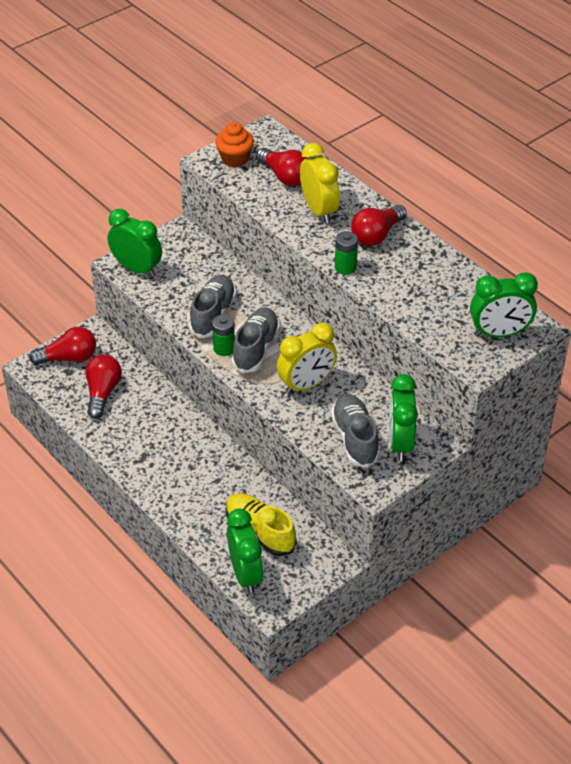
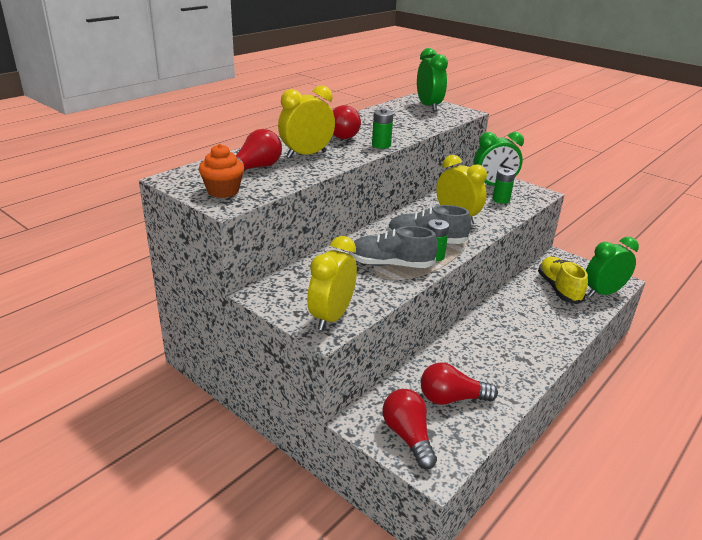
camera: 100 degrees left, 15 degrees down
(137, 269) = (331, 317): green clock -> yellow clock
(260, 532) = (559, 289): yellow shoe -> yellow shoe turned 135 degrees clockwise
(355, 439) = (501, 200): grey shoe -> green battery

